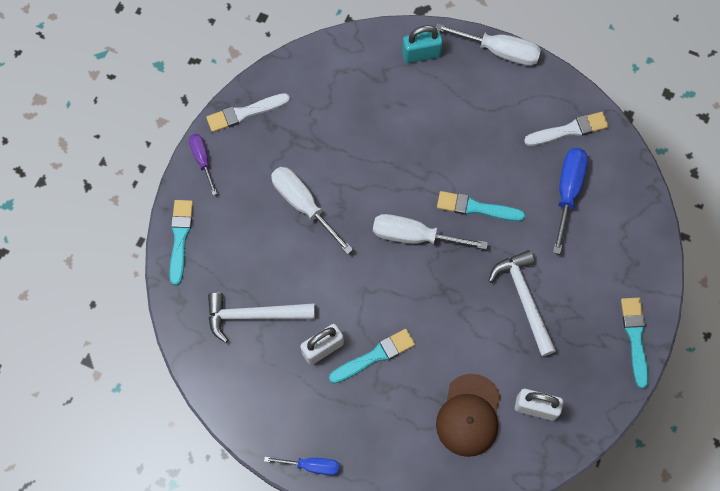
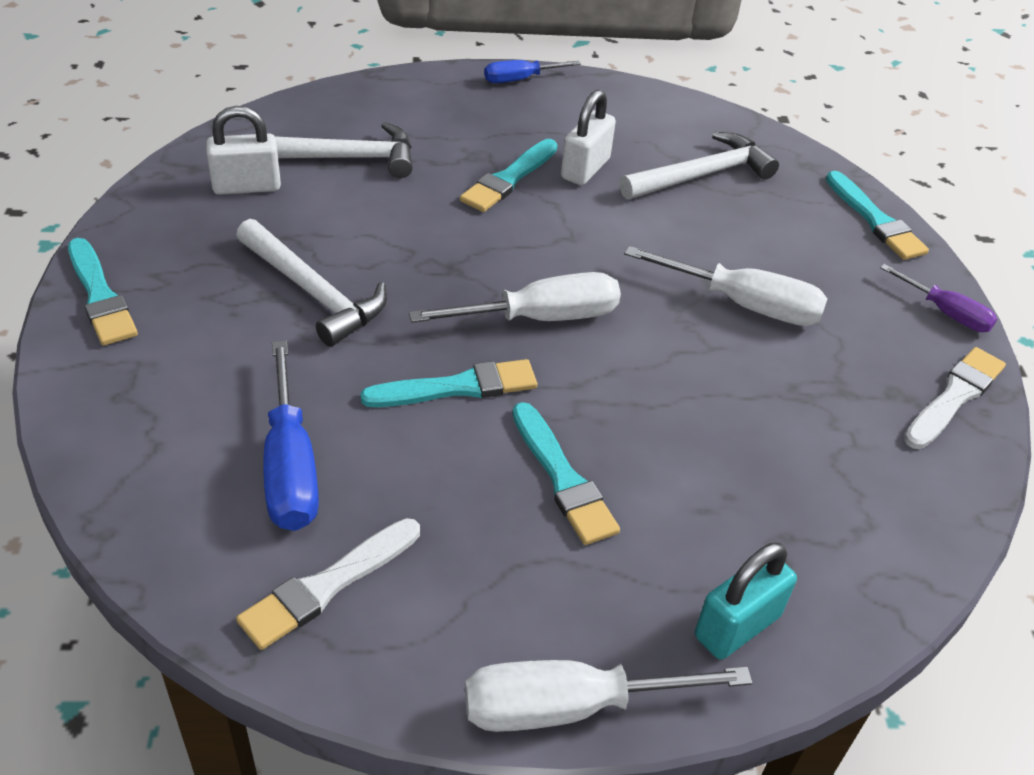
camera: 150 degrees right, 25 degrees down
(453, 141) = (563, 478): none -> turquoise brush
(469, 415) = (342, 158): brown cap -> white hammer

